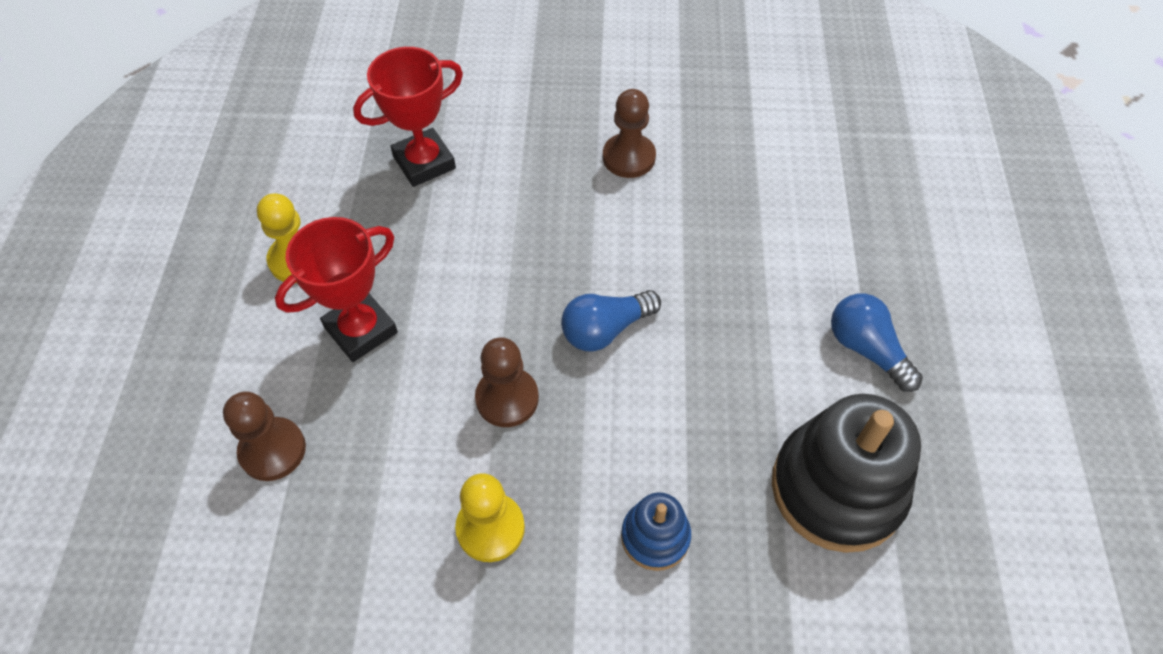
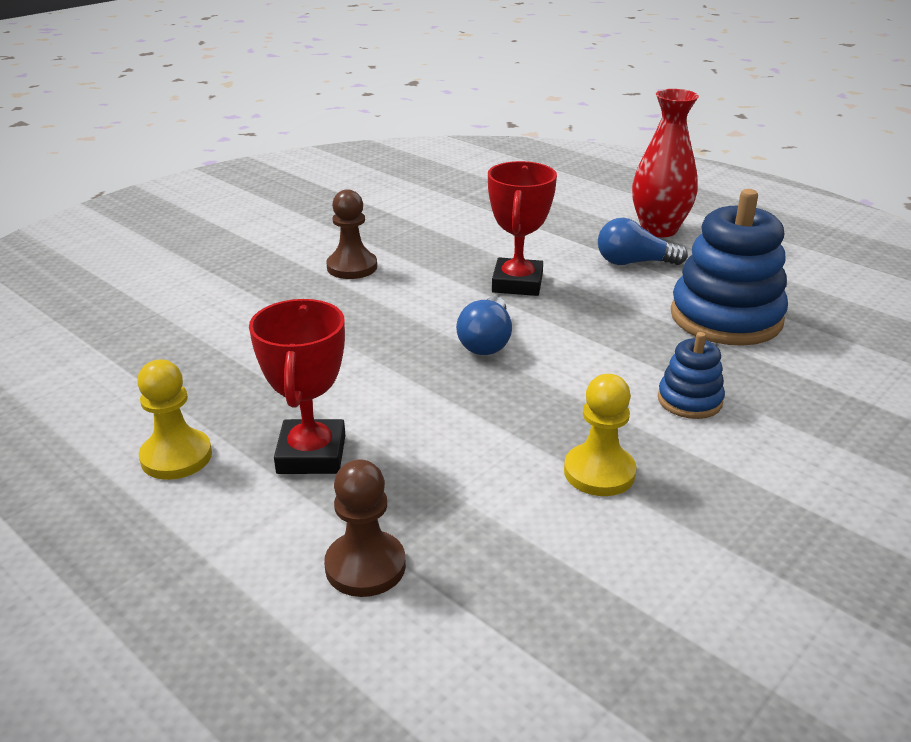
camera: 50 degrees left, 25 degrees down
(424, 162) = (196, 347): red trophy -> red trophy (517, 283)
(507, 398) = (487, 410): brown pawn -> none
(837, 488) = (726, 317): black stacking toy -> blue stacking toy
(965, 328) = (659, 230): none -> red vase

